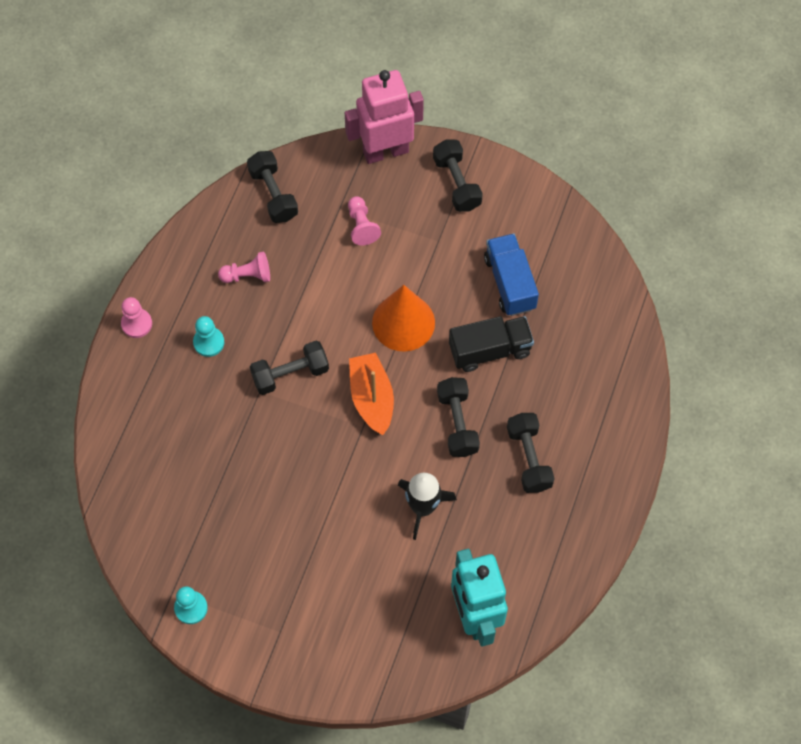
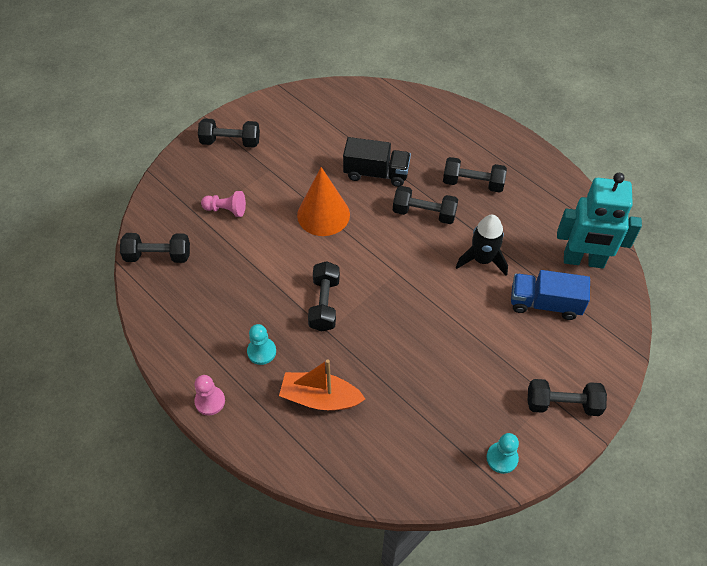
camera: 65 degrees left, 10 degrees down
(248, 275) = (218, 300): pink pawn -> none
(277, 647) = (562, 404): none -> black dumbbell
(372, 398) = (375, 258): orange boat -> orange boat (320, 398)
(385, 151) = (173, 172): pink robot -> none
(490, 350) = (376, 173): black truck -> black truck turned 90 degrees clockwise
(510, 283) = (329, 142): blue truck -> blue truck (545, 303)

